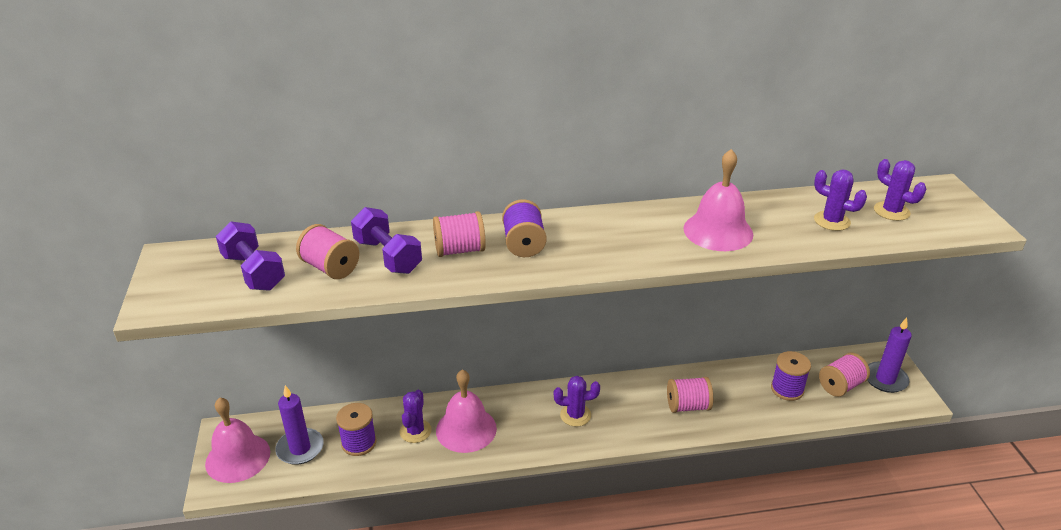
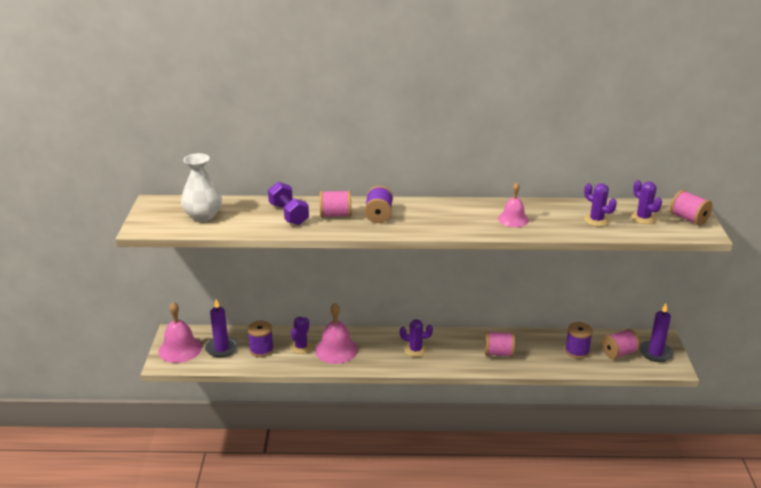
camera: 10 degrees right, 5 degrees down
(254, 272) = (203, 215): purple dumbbell -> white vase
(330, 268) = (251, 217): pink spool -> pink spool (688, 219)
(718, 231) = (513, 219): pink bell -> pink bell, size x0.65

